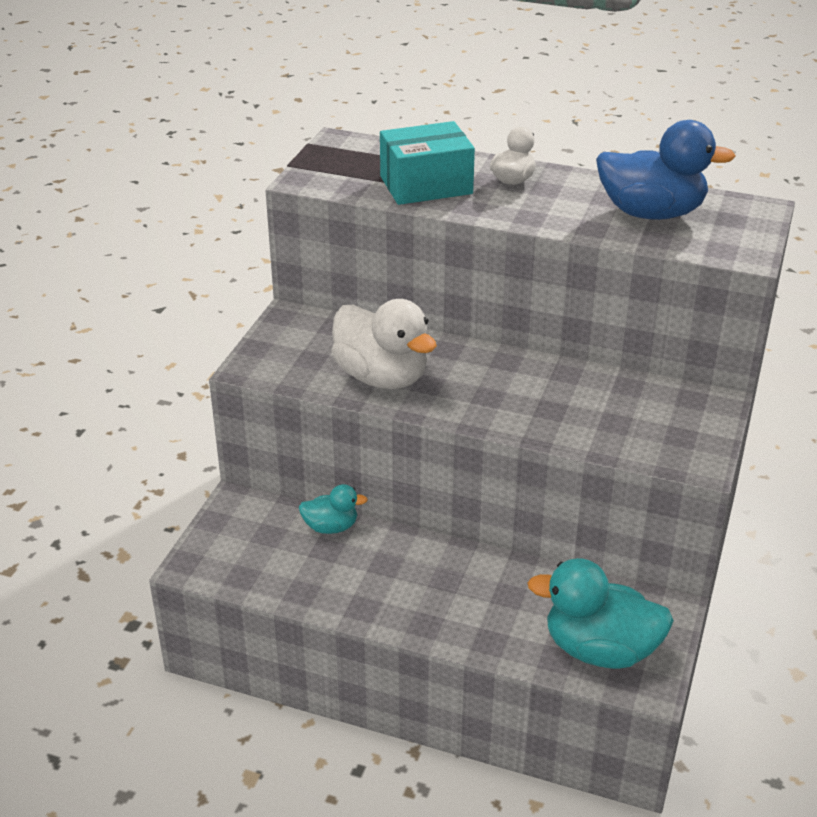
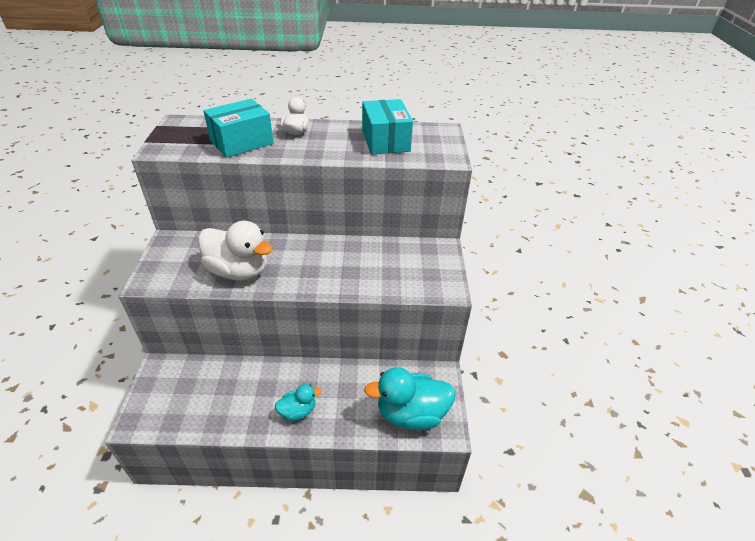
camera: 20 degrees left, 5 degrees up
(331, 527) = (225, 369): turquoise duck -> turquoise duck (298, 411)
(651, 213) = (385, 141): blue duck -> turquoise box

